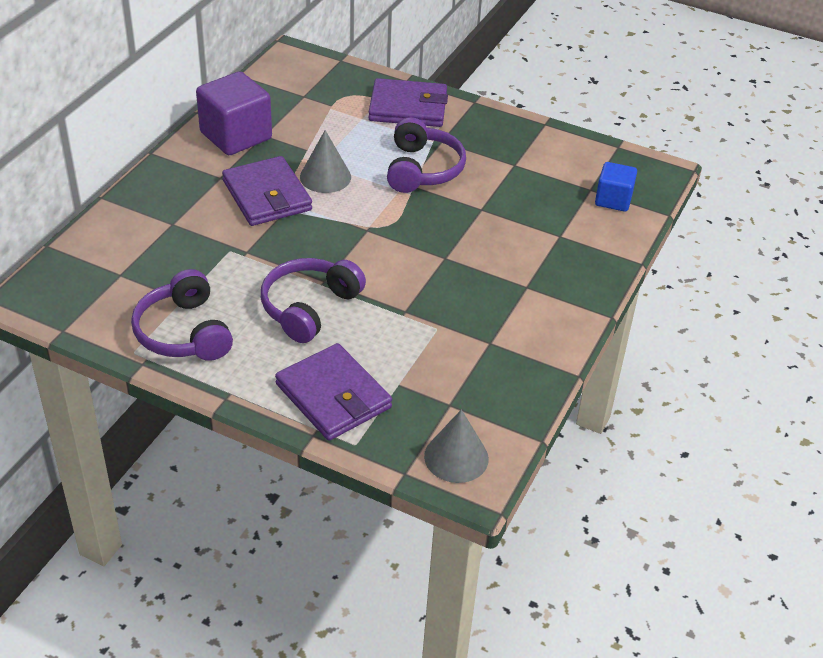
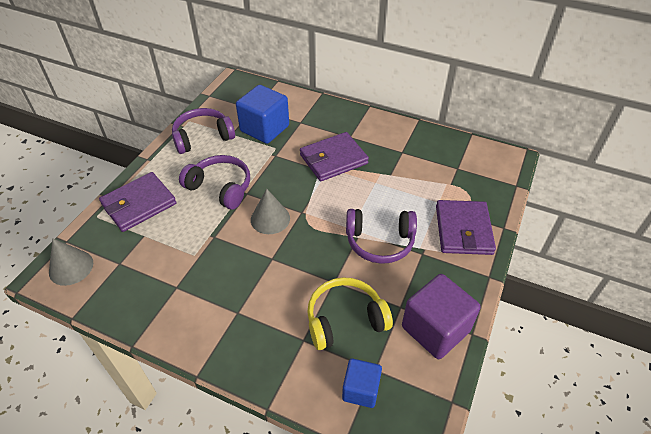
camera: 90 degrees right, 5 degrees up
(179, 262) = (264, 129): none -> blue cube
(236, 136) = (397, 139): purple cube -> purple cube (435, 329)
(325, 177) = (359, 186): grey cone -> grey cone (270, 219)
(533, 204) = (345, 320): none -> yellow headphones

